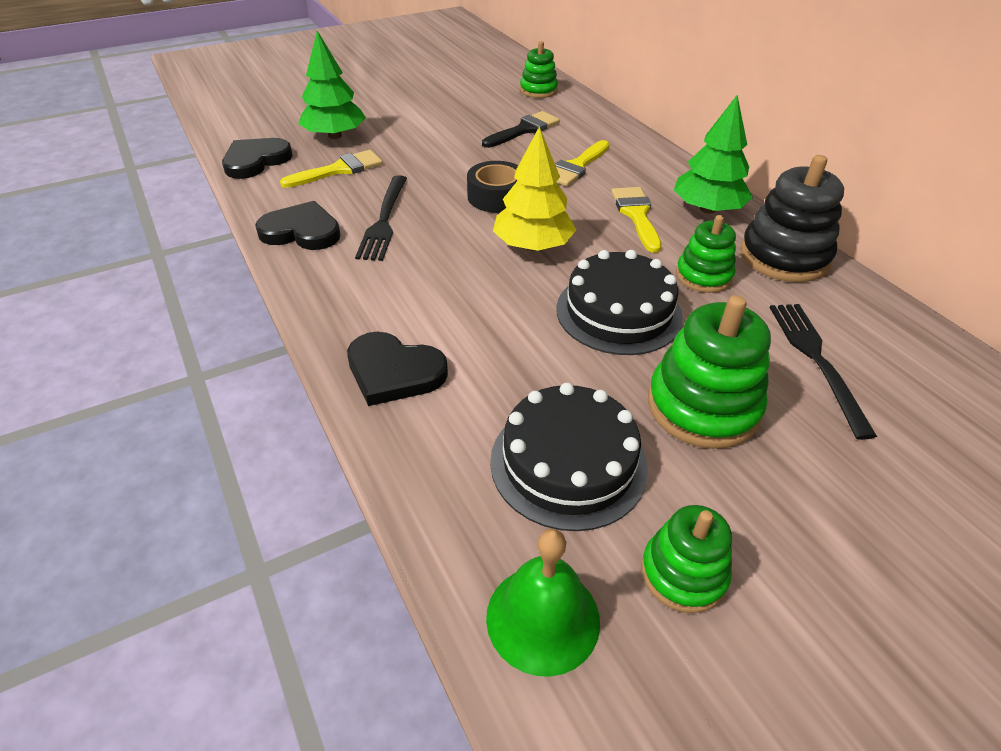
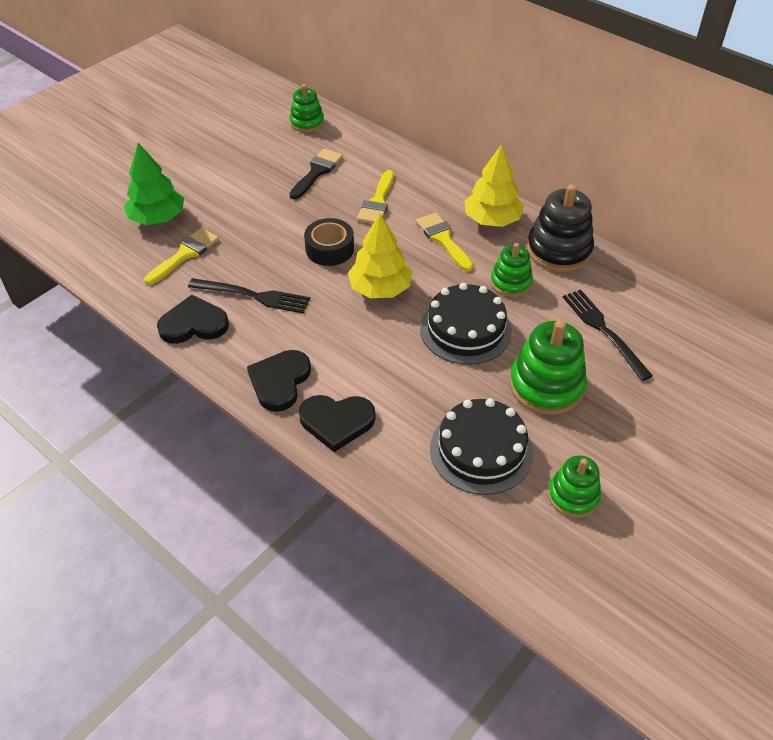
camera: 20 degrees left, 5 degrees up
(256, 161) = (105, 263): black heart -> black heart (280, 381)
(384, 220) = (253, 296): black fork -> black fork turned 60 degrees counterclockwise
(543, 618) = (508, 546): green bell -> none
(707, 209) = (492, 220): green tree -> yellow tree

